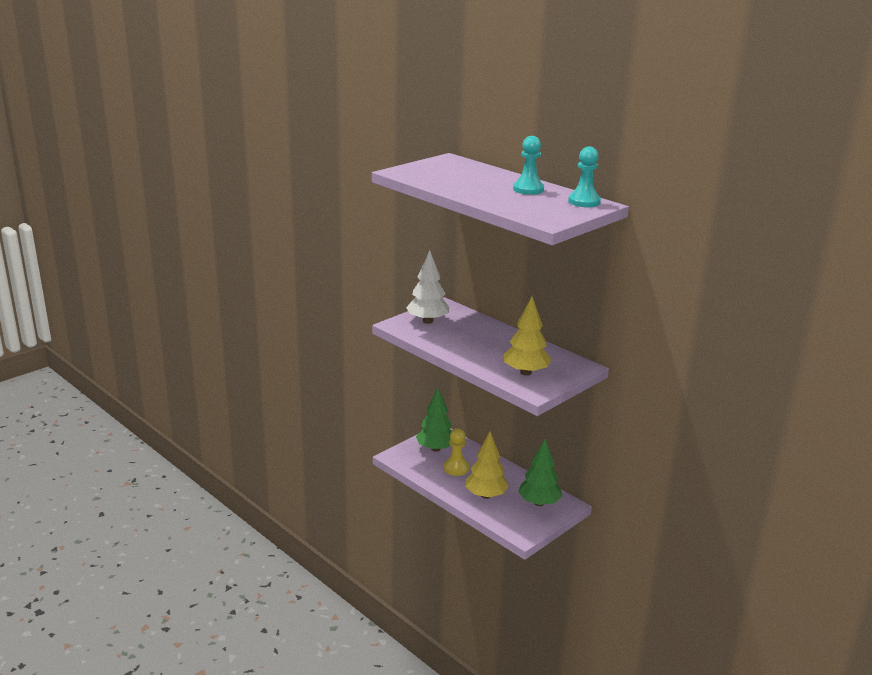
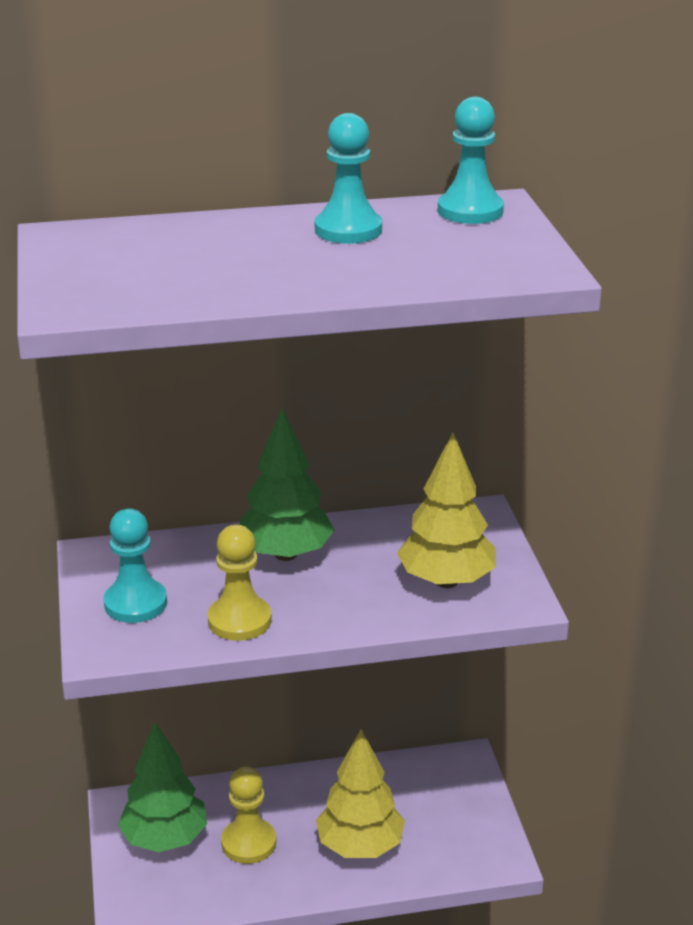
camera: 55 degrees left, 5 degrees up
(427, 321) = (135, 603): white tree -> turquoise pawn
(443, 341) = (239, 620): none -> yellow pawn
(539, 503) = (434, 792): green tree -> green tree (286, 554)

